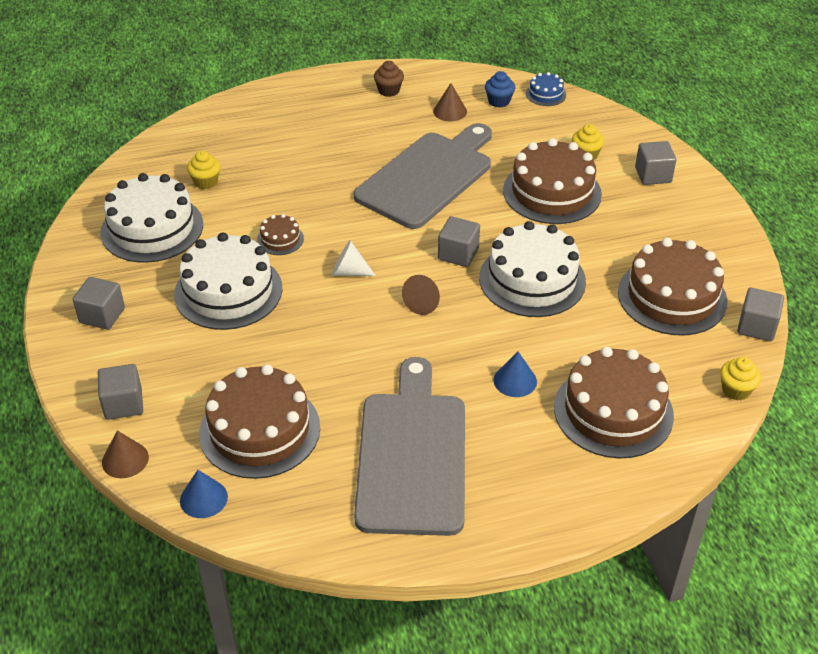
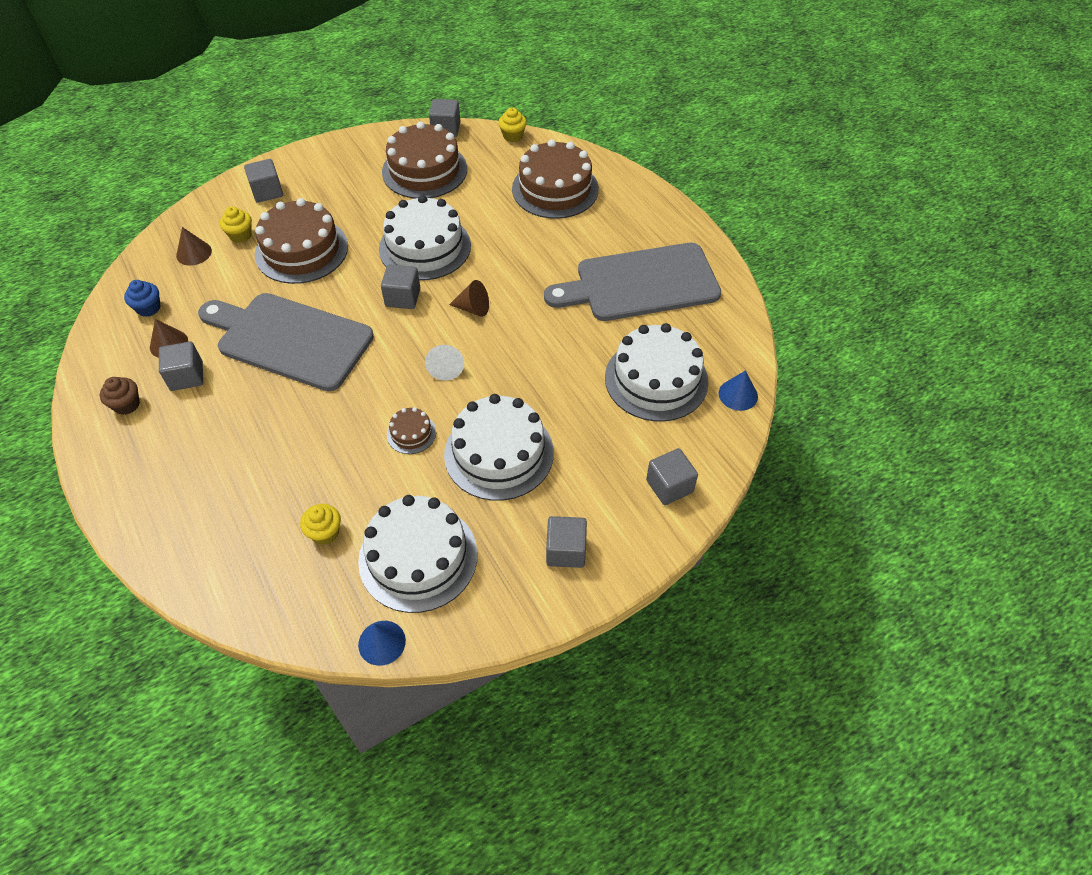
camera: 105 degrees left, 10 degrees up
(125, 459) = (727, 461): brown cone -> brown cone (194, 253)
(260, 430) = (656, 379): brown cake -> white cake
(407, 120) = (186, 376): none -> grey cube
(515, 380) = (544, 241): blue cone -> blue cone (382, 642)
(545, 94) = (135, 275): blue cake -> none

